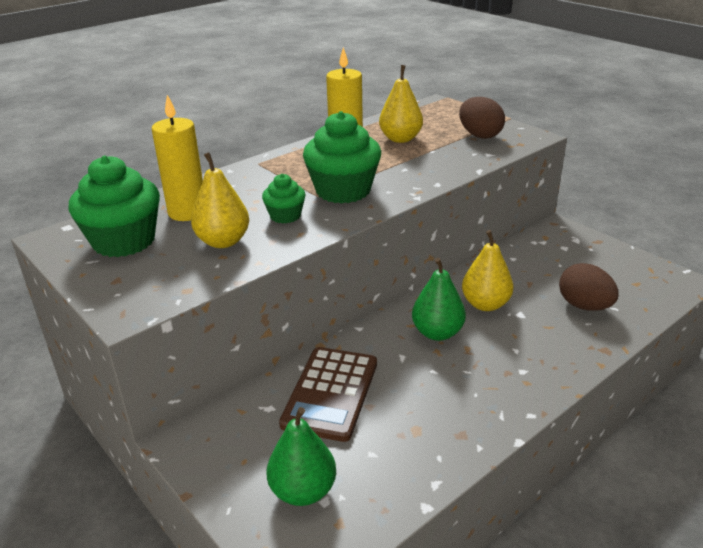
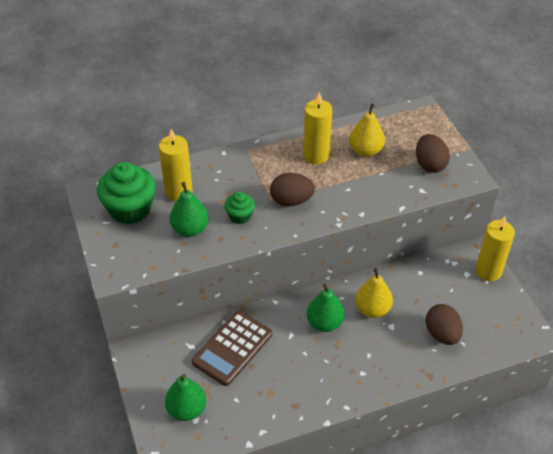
camera: 20 degrees right, 15 degrees up
(223, 241) = (190, 229): yellow pear -> green pear
(343, 191) = (291, 201): green cupcake -> brown egg
(584, 240) = (488, 271): none -> yellow candle

